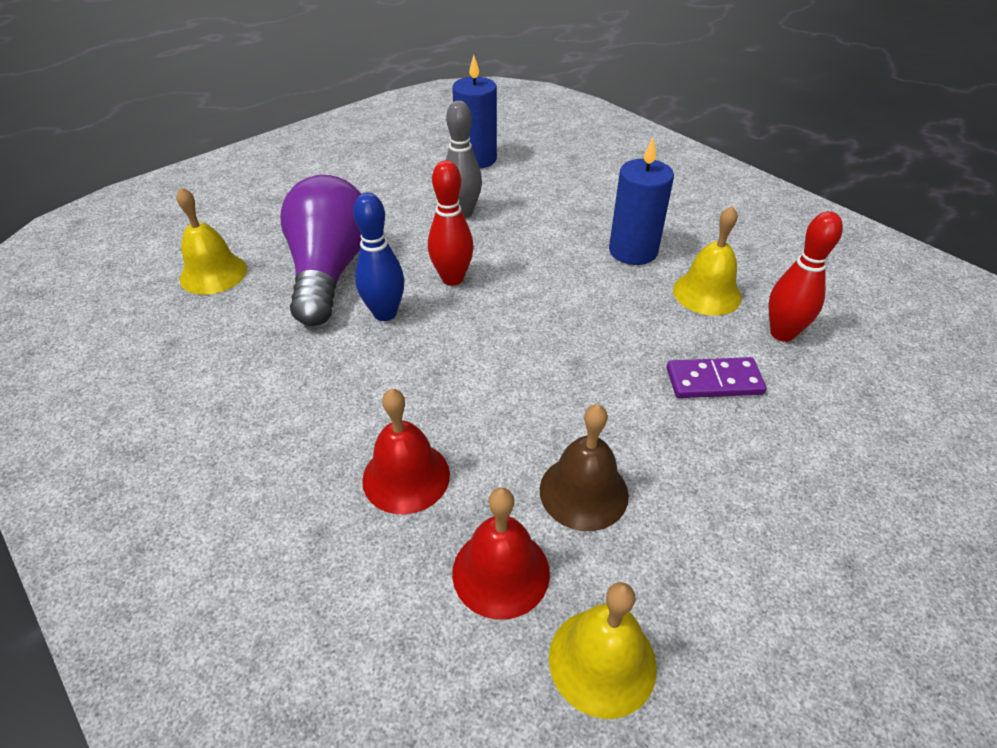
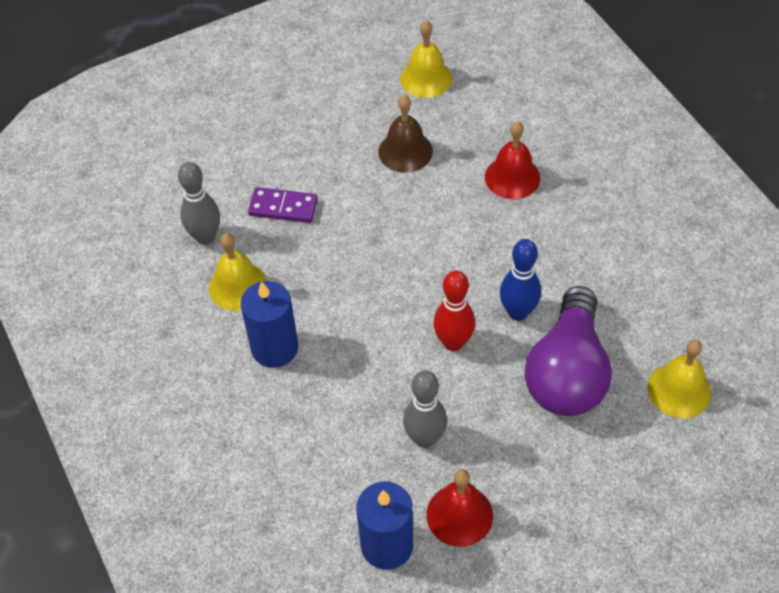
camera: 165 degrees left, 10 degrees up
(501, 572) = (465, 120): red bell -> red bell (459, 515)
(782, 333) = (205, 237): red bowling pin -> grey bowling pin

